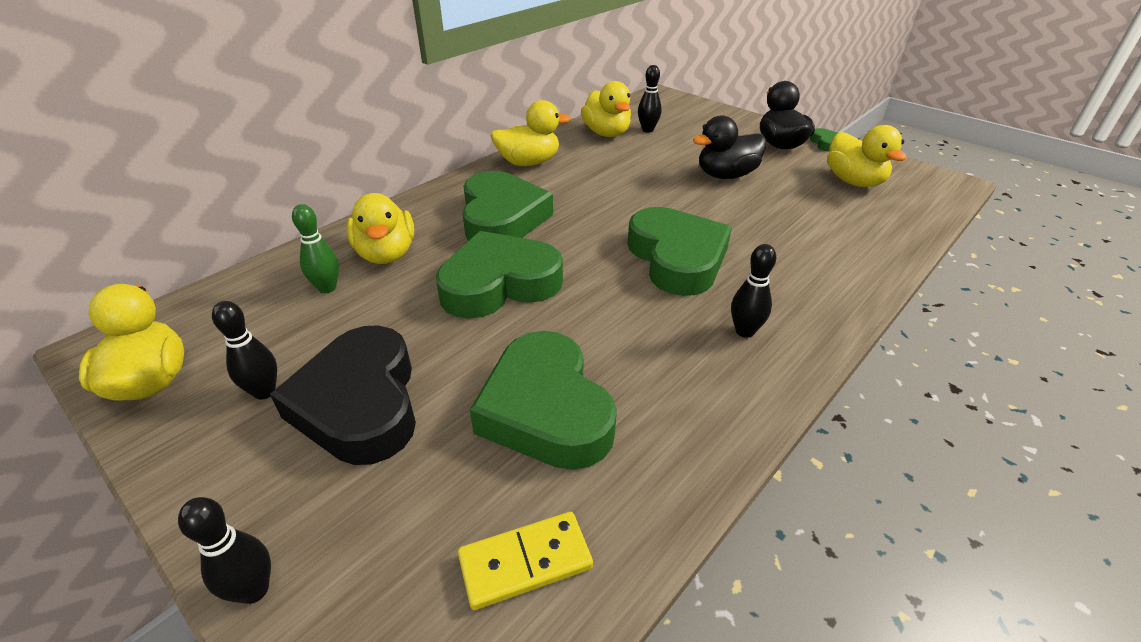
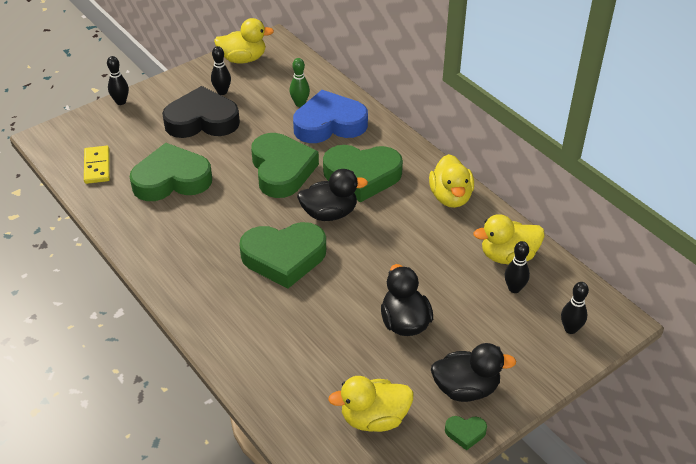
camera: 100 degrees right, 5 degrees up
(386, 254) = (329, 124): yellow duck -> blue heart
(580, 234) = (329, 213): none -> black duck
(744, 331) = (198, 270): black bowling pin -> black bowling pin (570, 329)

